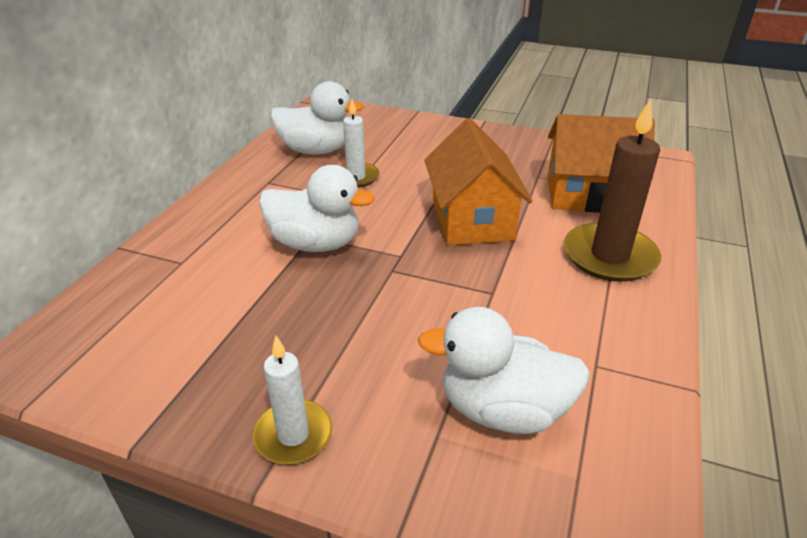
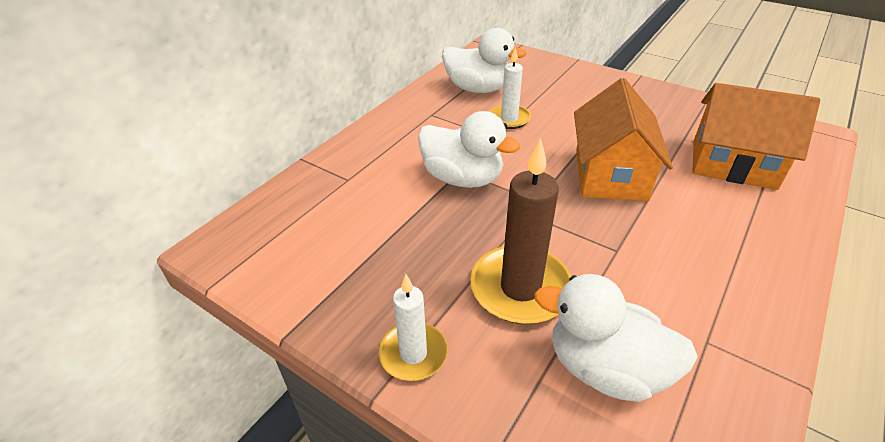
camera: 15 degrees right, 5 degrees up
(609, 256) = (743, 231): brown candle -> brown candle (520, 288)

